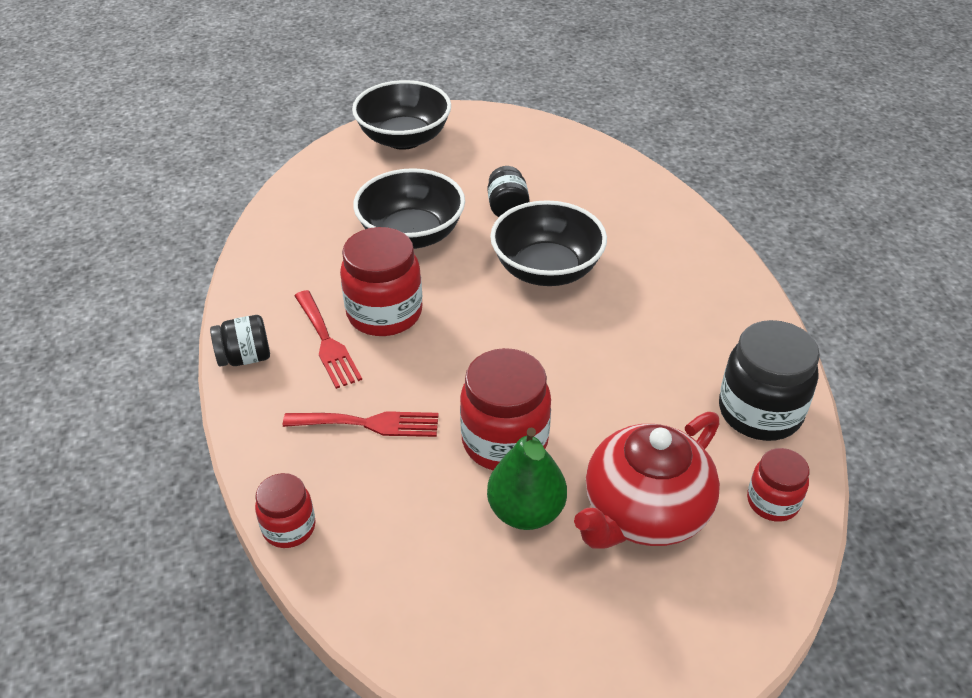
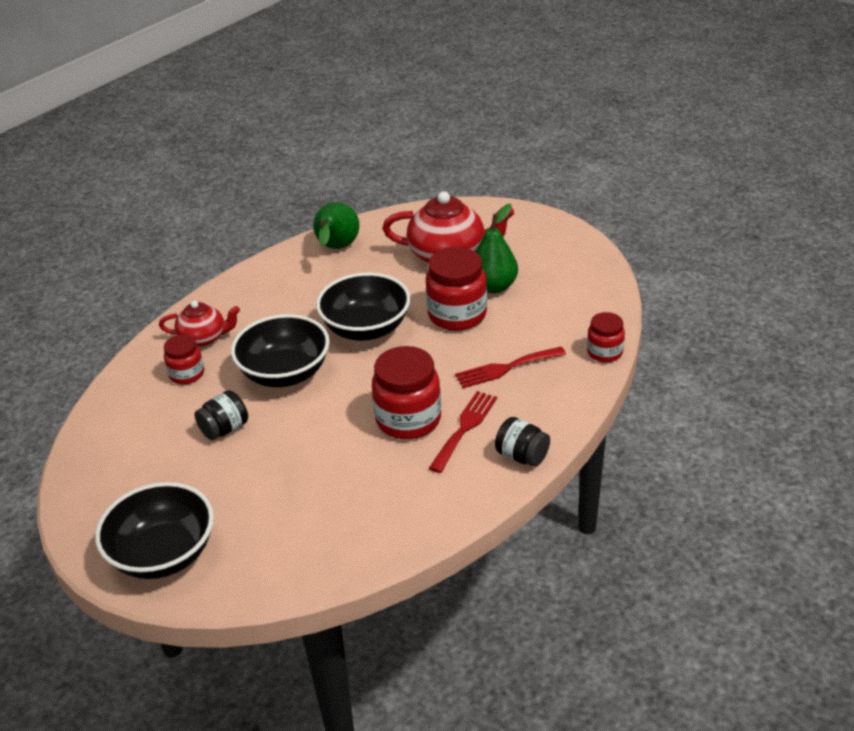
camera: 125 degrees left, 5 degrees down
(369, 424) = (506, 368): red fork -> red fork turned 75 degrees counterclockwise
(411, 235) = (307, 460): black bowl -> black bowl (366, 328)
(664, 243) = (204, 338): none -> red teapot
(759, 412) = (336, 248): black jar -> green pear
(772, 502) = (397, 225): red jar -> red jar (187, 374)

